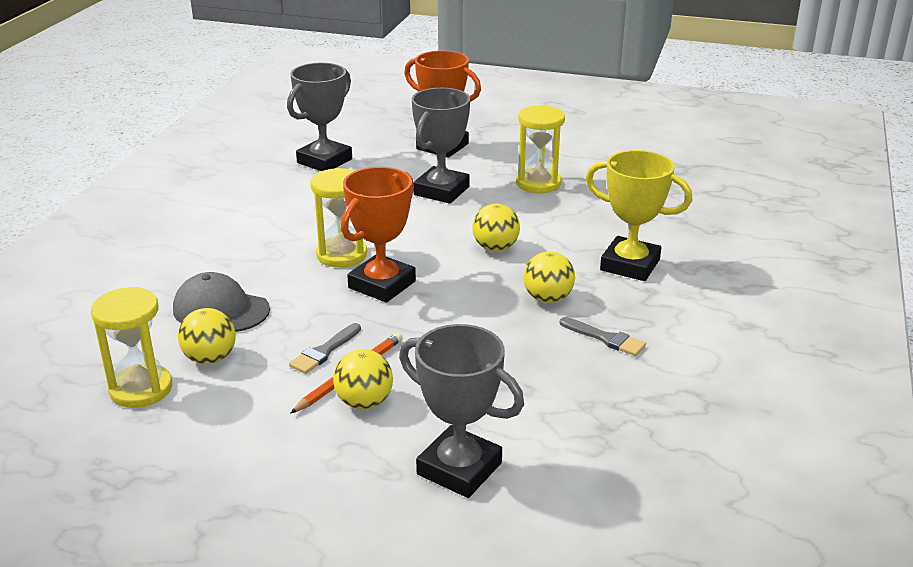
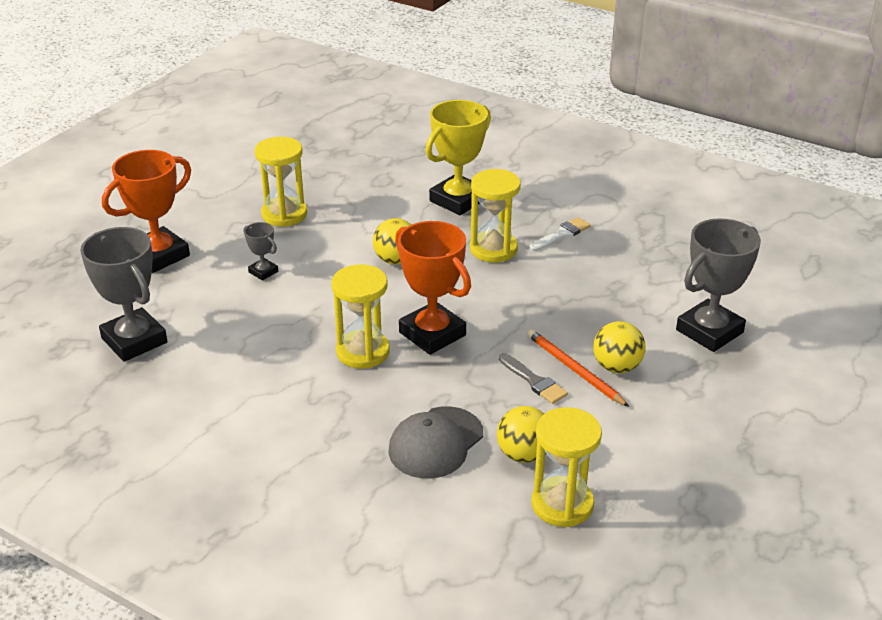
camera: 75 degrees left, 5 degrees up
(441, 191) = (263, 272): grey trophy -> grey trophy, size x0.47
(548, 298) = (493, 249): yellow ball -> yellow hourglass
(605, 338) = (561, 234): grey brush -> white brush

